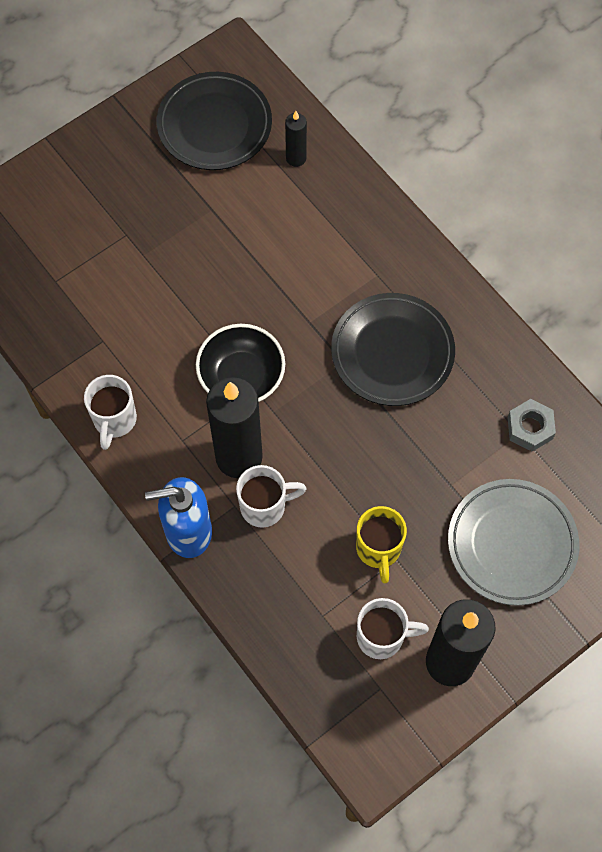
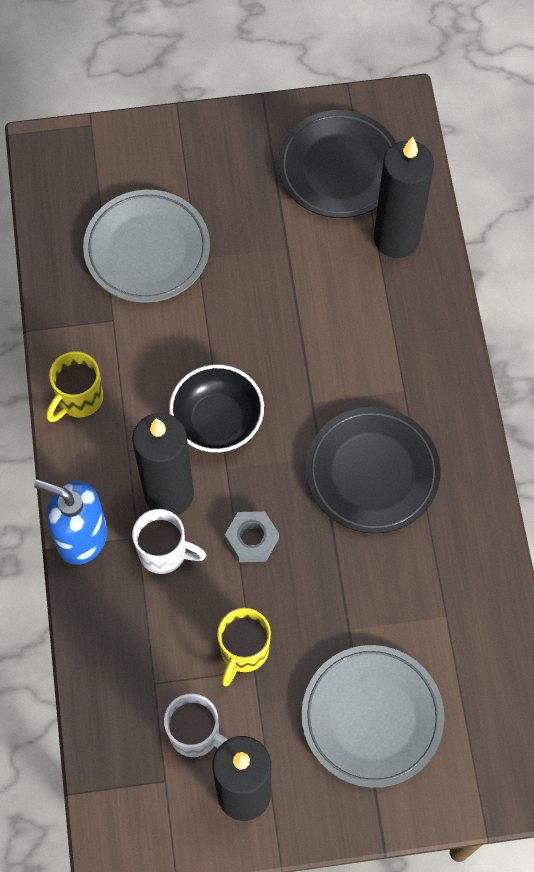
camera: 30 degrees right, 0 degrees up
(96, 269) = (147, 250): none -> grey plate
(114, 420) = (79, 399): white mug -> yellow mug
(296, 158) = (396, 238): black candle -> black candle, size x2.09
(530, 428) = (459, 617): grey nut -> grey nut (252, 539)

